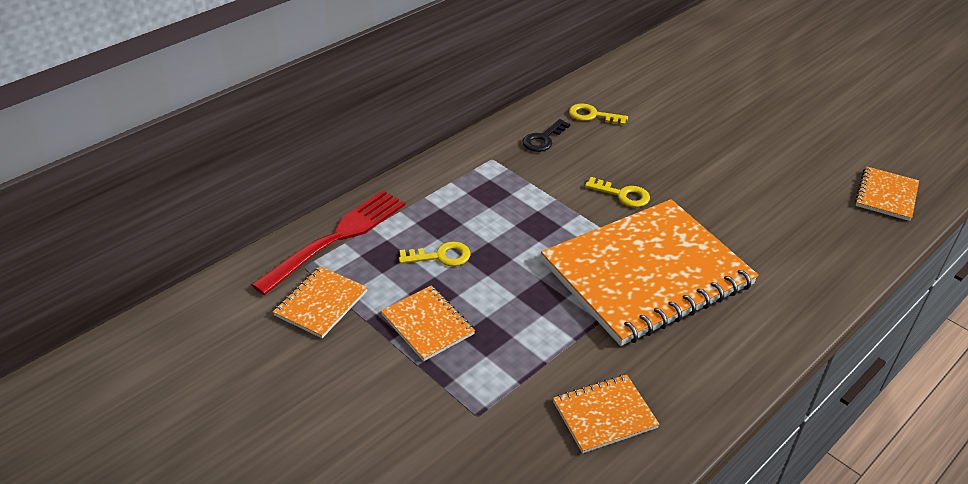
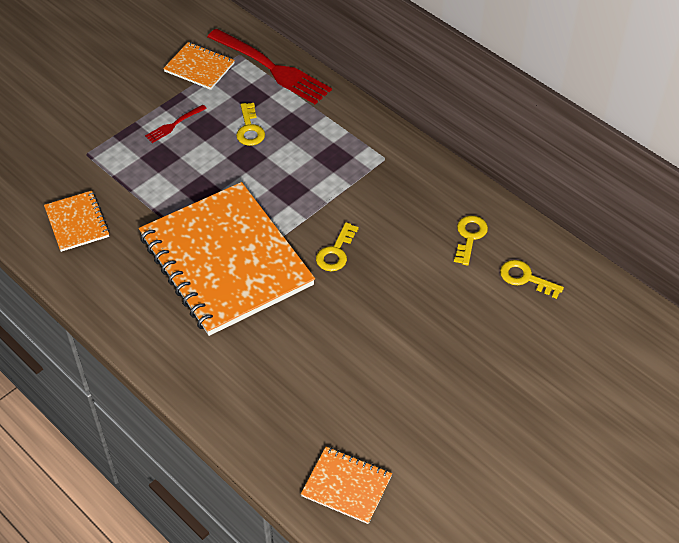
camera: 90 degrees right, 10 degrees up
(427, 324) = (174, 125): orange notebook -> red fork
(543, 139) = (422, 196): black key -> none
(636, 91) = (525, 278): none -> yellow key

